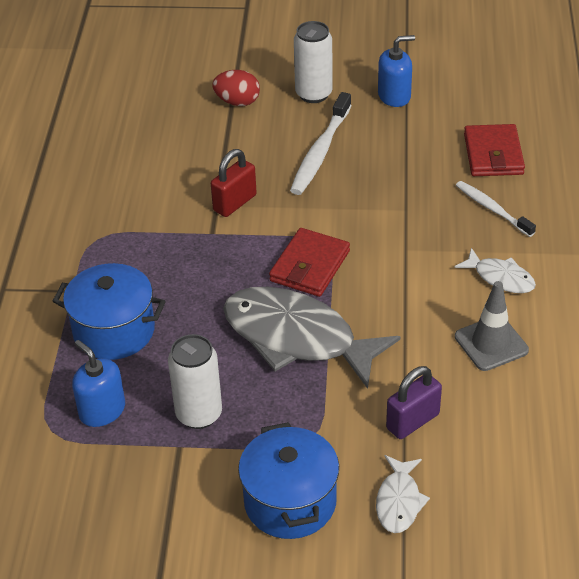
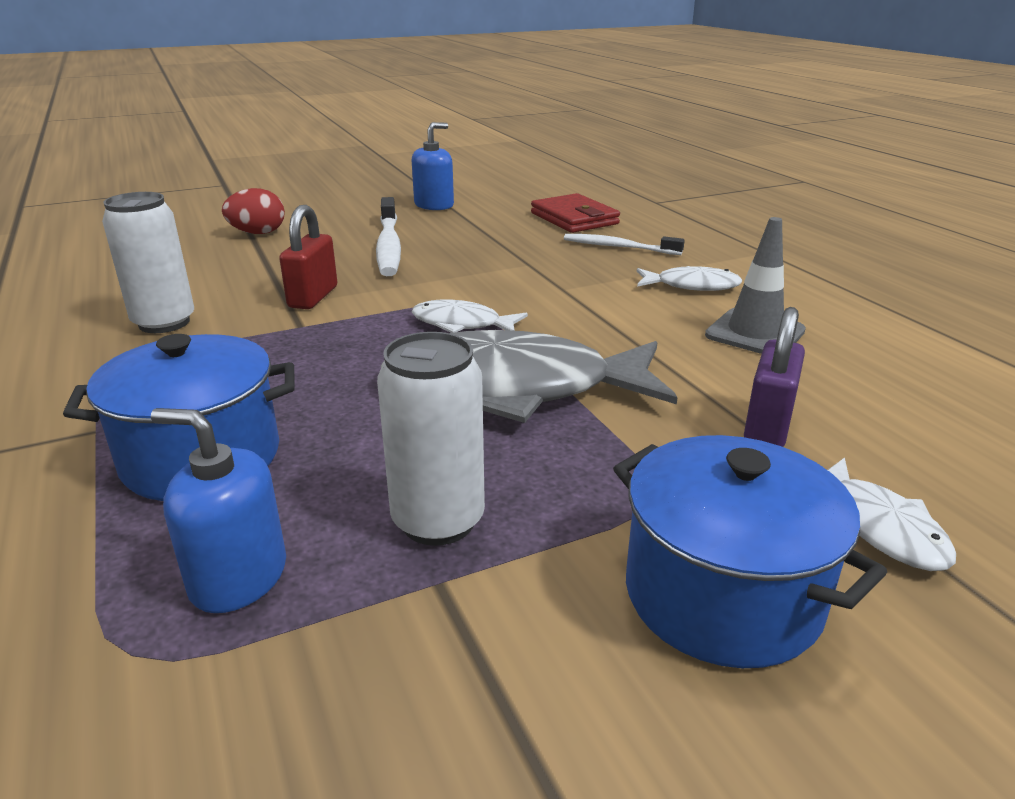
camera: 30 degrees left, 15 degrees down
(309, 266) = (462, 324): red wallet -> white fish
(313, 94) = (345, 216): white can -> white can (164, 323)

